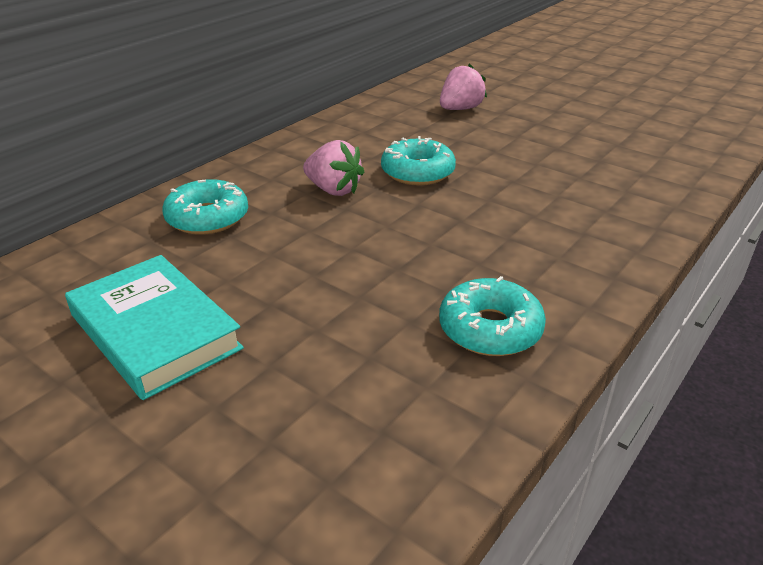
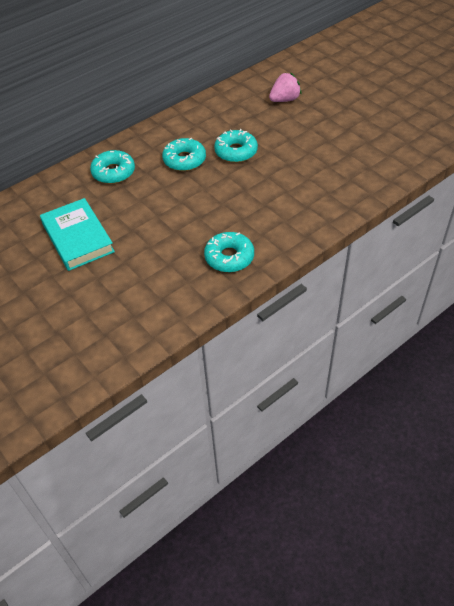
camera: 15 degrees right, 15 degrees up
(333, 190) = (184, 160): pink strawberry -> turquoise donut

